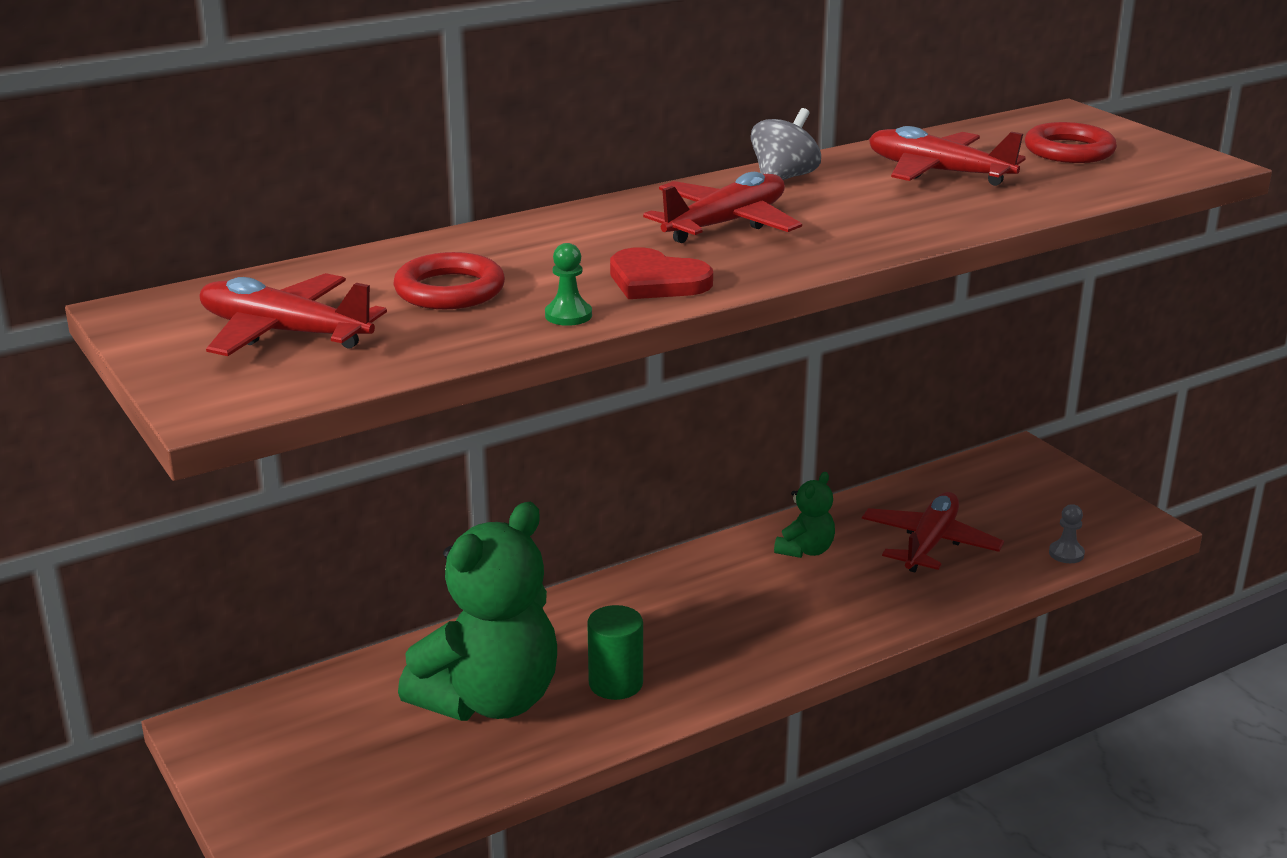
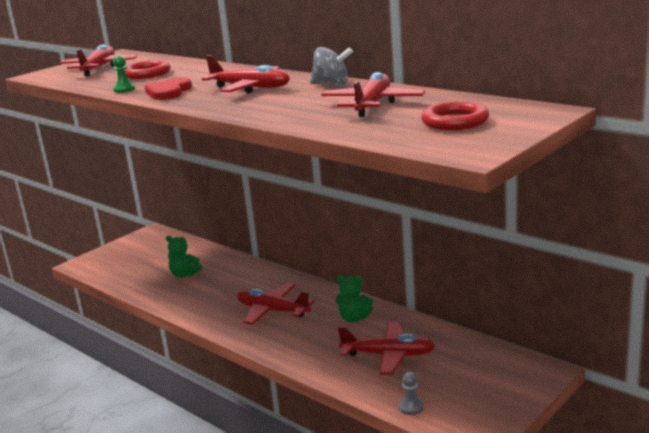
camera: 75 degrees right, 5 degrees down
(489, 700) = (184, 274): green teddy bear -> green teddy bear, size x0.45
(615, 683) = (206, 297): green cylinder -> none
(725, 619) = (272, 311): none -> red plane

